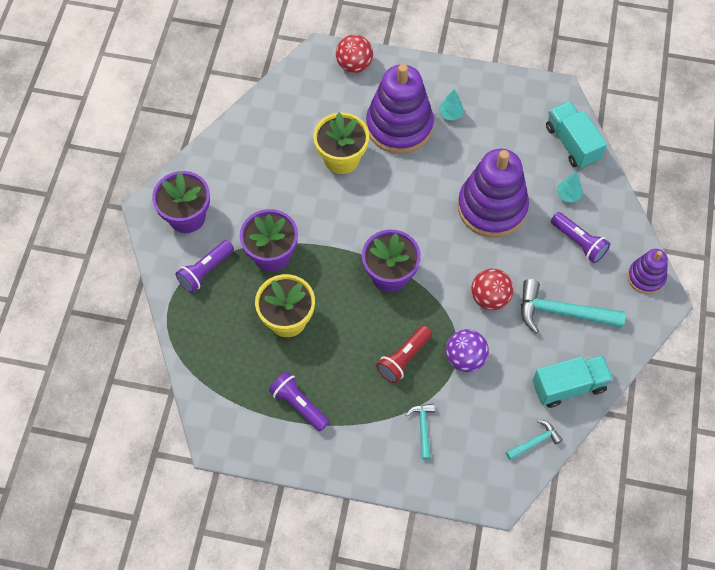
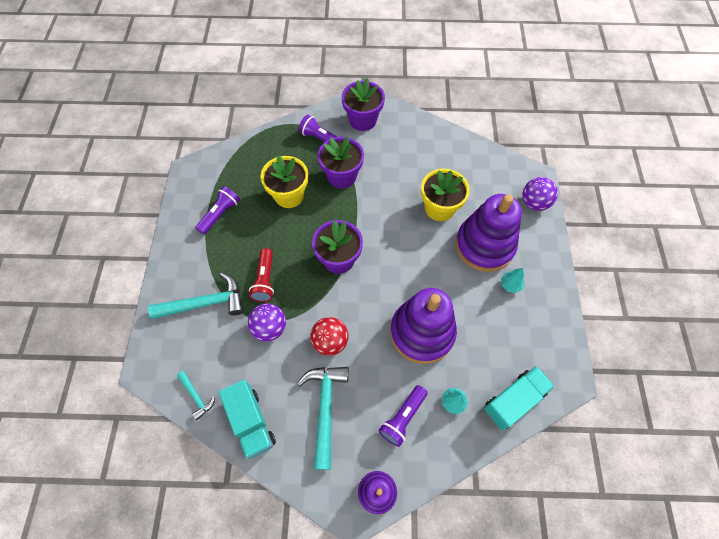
camera: 80 degrees right, 0 degrees up
(354, 65) = (534, 203): red ball -> purple ball
(403, 358) = (265, 280): red flashlight -> red flashlight turned 120 degrees counterclockwise
(423, 428) = (205, 303): turquoise hammer -> turquoise hammer, size x1.92

